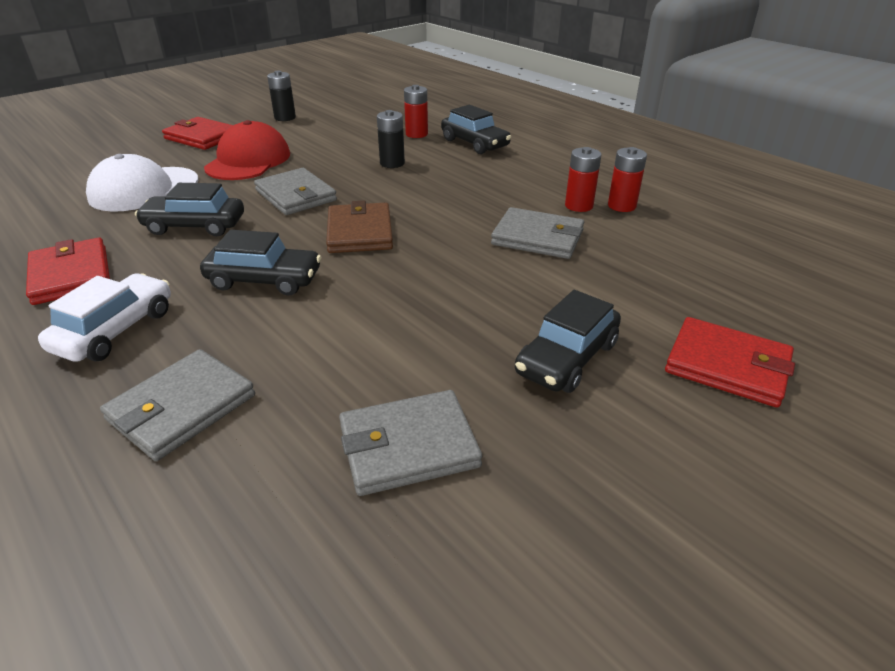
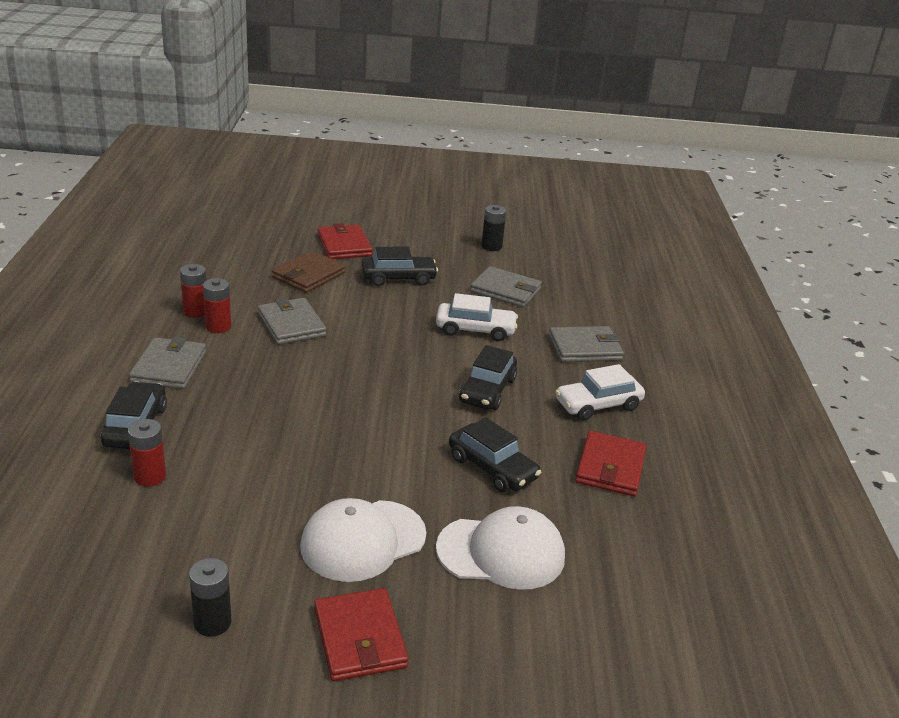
camera: 140 degrees left, 5 degrees down
(248, 161) = (363, 540): red cap -> white cap
(264, 280) = (487, 390): black car -> black car turned 120 degrees counterclockwise
(296, 195) = (381, 456): grey wallet -> grey wallet (169, 367)
(360, 232) = (385, 391): brown wallet -> brown wallet (308, 275)
(363, 342) = (475, 330): none -> white car
(392, 163) = (249, 446): black battery -> black battery (491, 246)

